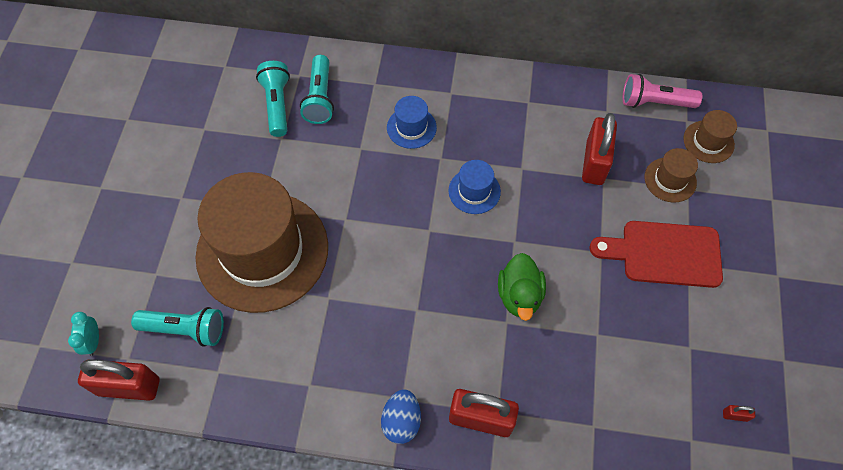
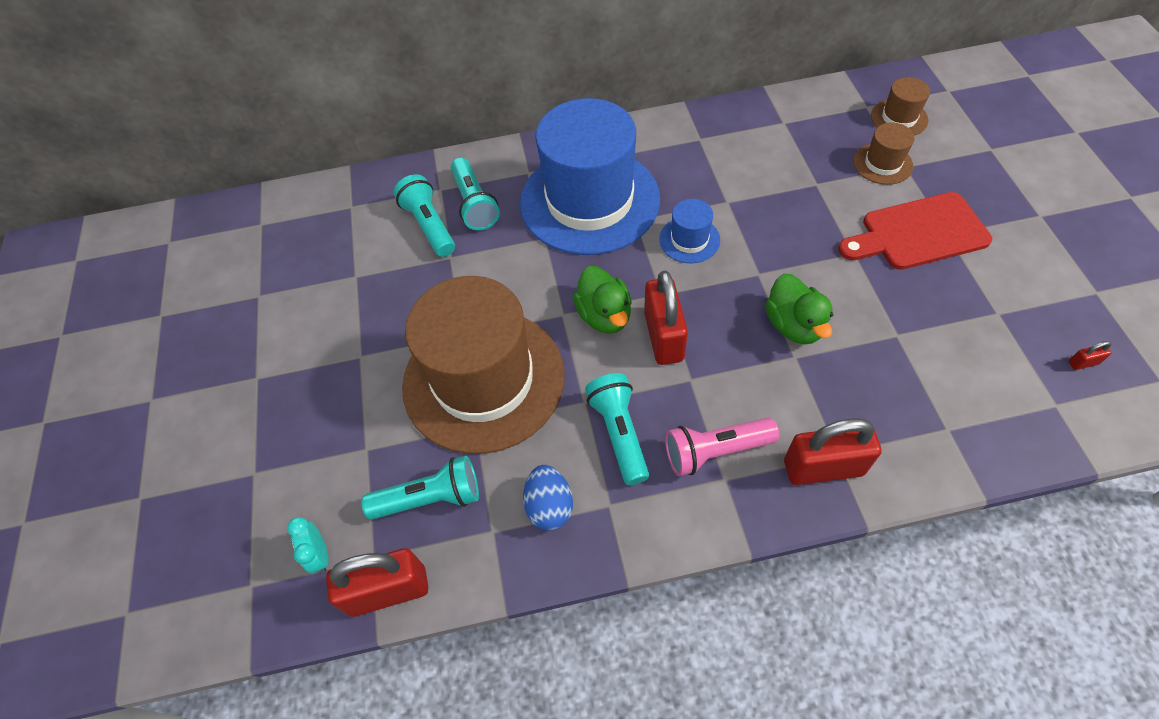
camera: 15 degrees left, 5 degrees down
(342, 332) = (619, 433): none -> turquoise flashlight
(376, 232) = (604, 315): none -> green duck
(401, 421) = (736, 504): blue egg -> blue egg (549, 506)
(411, 127) = (589, 201): blue hat -> blue hat, size x2.42
(594, 163) = (798, 172): red padlock -> red padlock (663, 336)
(655, 102) = (826, 100): pink flashlight -> pink flashlight (715, 451)

